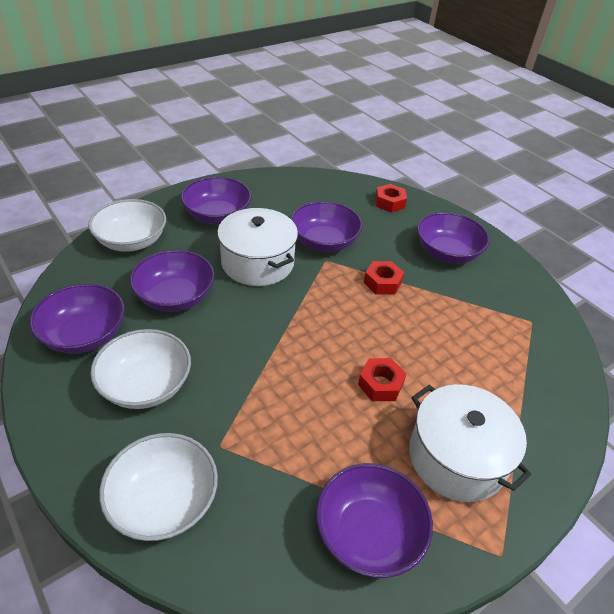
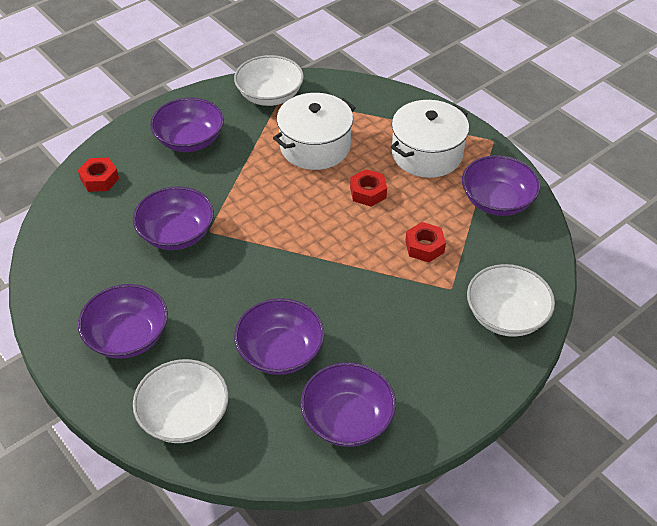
camera: 90 degrees left, 5 degrees up
(146, 385) = (401, 351): white bowl -> white bowl (270, 95)
(257, 263) = (217, 288): white pot -> white pot (315, 146)
(382, 282) = (240, 188): red nut -> red nut (424, 247)

